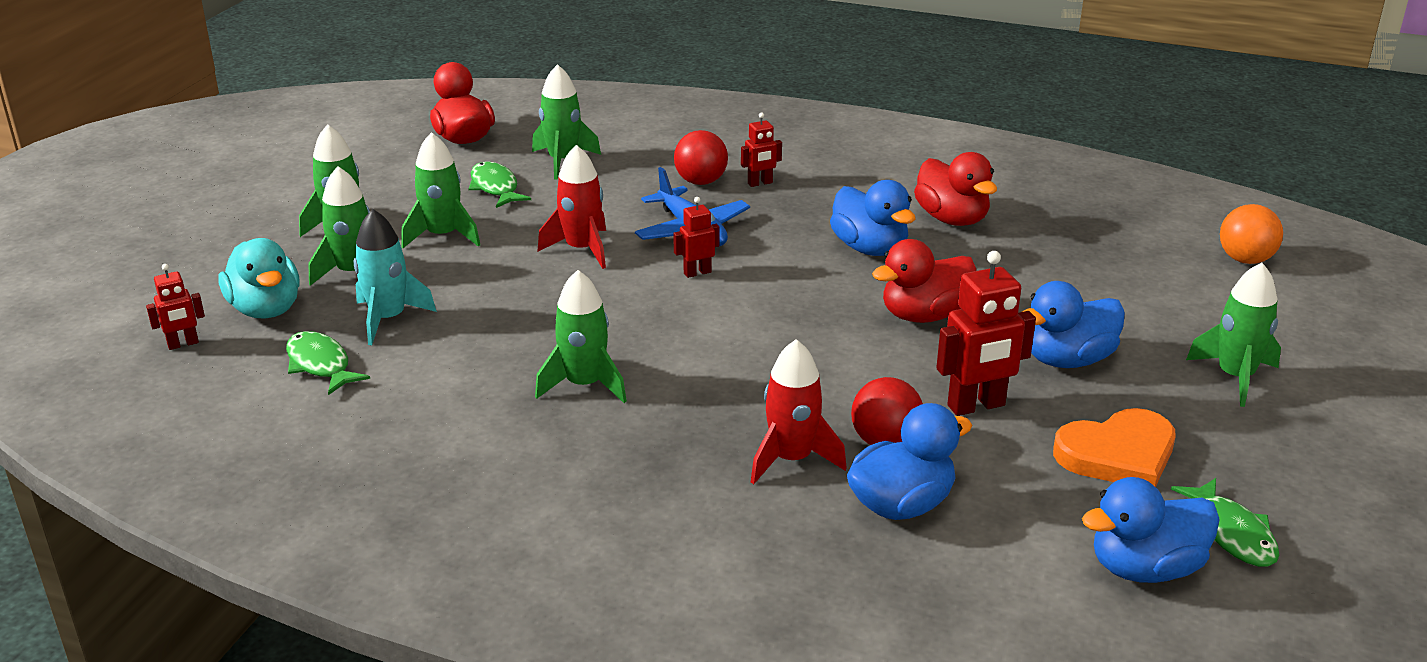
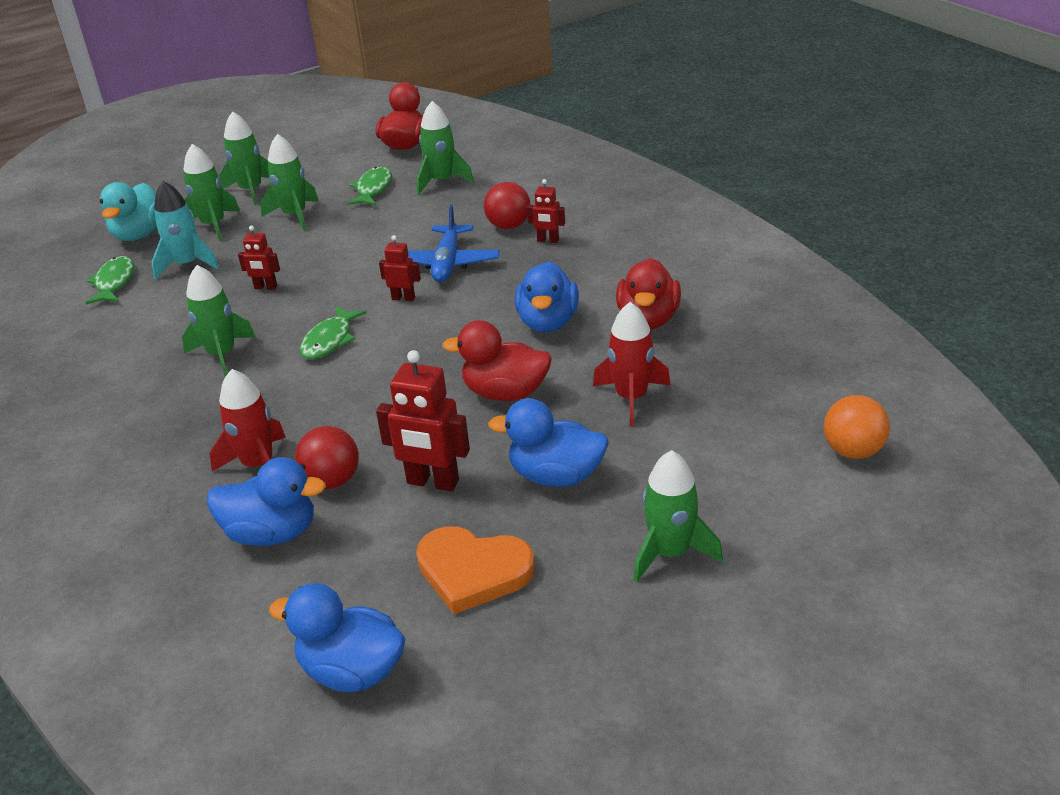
camera: 40 degrees right, 5 degrees up
(183, 344) = (73, 242): red robot -> red robot (265, 287)
(582, 249) = (358, 254): red rocket -> red rocket (631, 398)
(1231, 533) = (457, 681): green fish -> green fish (329, 340)

